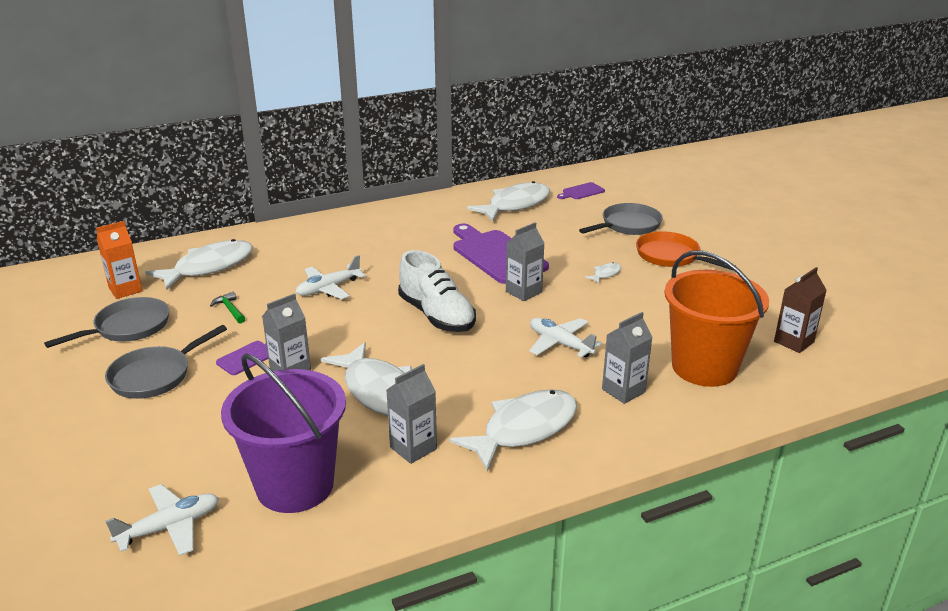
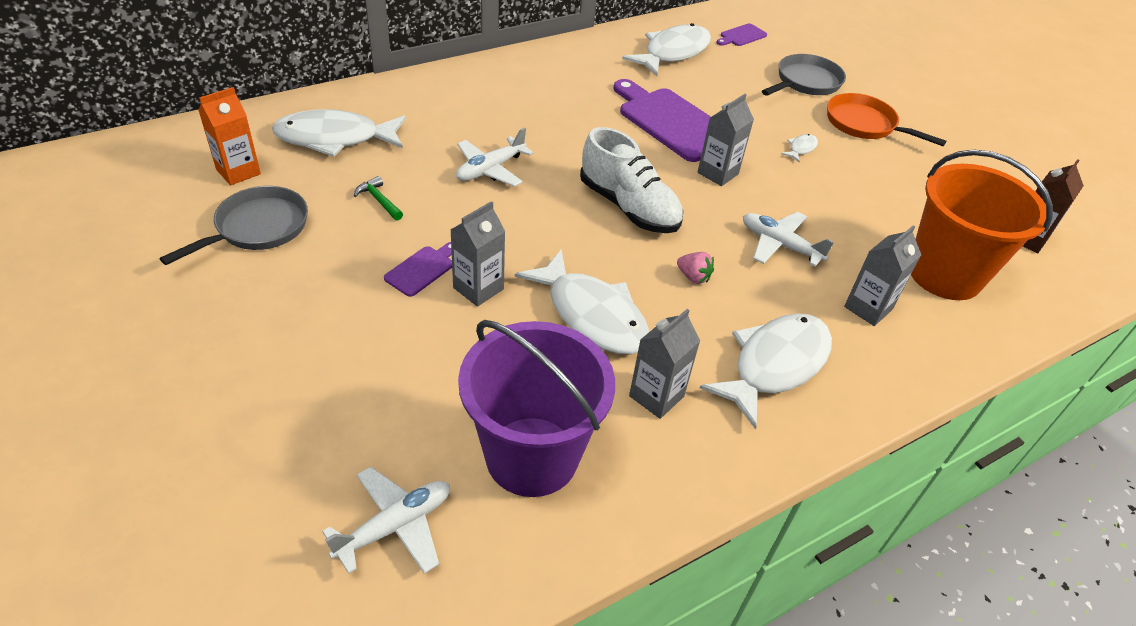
camera: 10 degrees left, 15 degrees up
(155, 375) = (312, 299): grey pan -> none
(209, 267) = (335, 138): white fish -> white fish turned 135 degrees counterclockwise
(475, 366) = (693, 277): none -> pink strawberry

